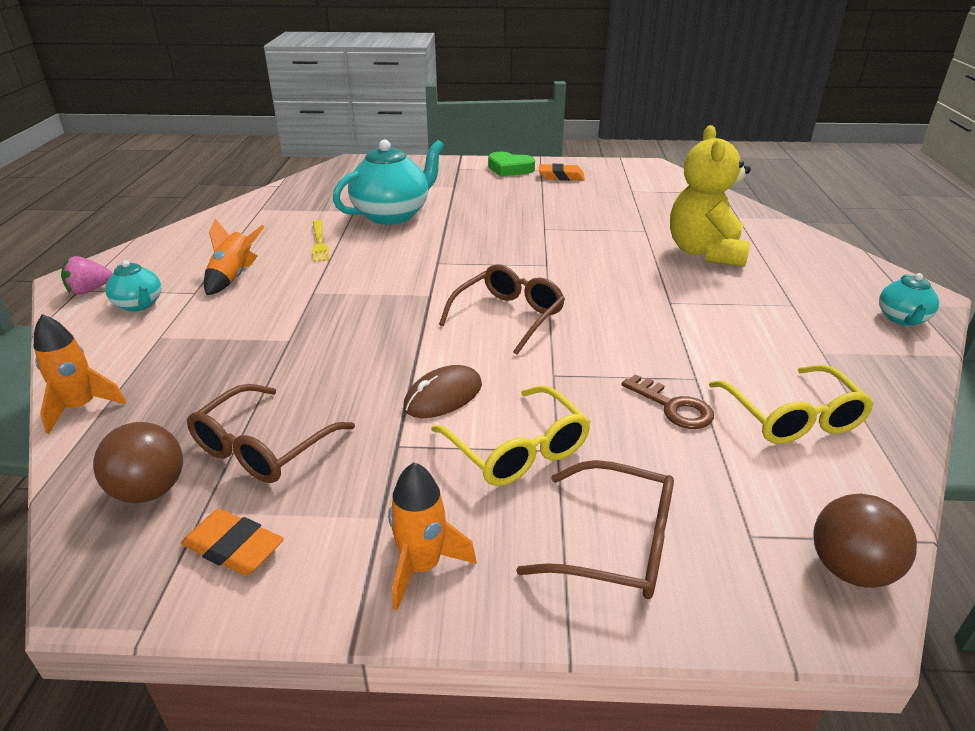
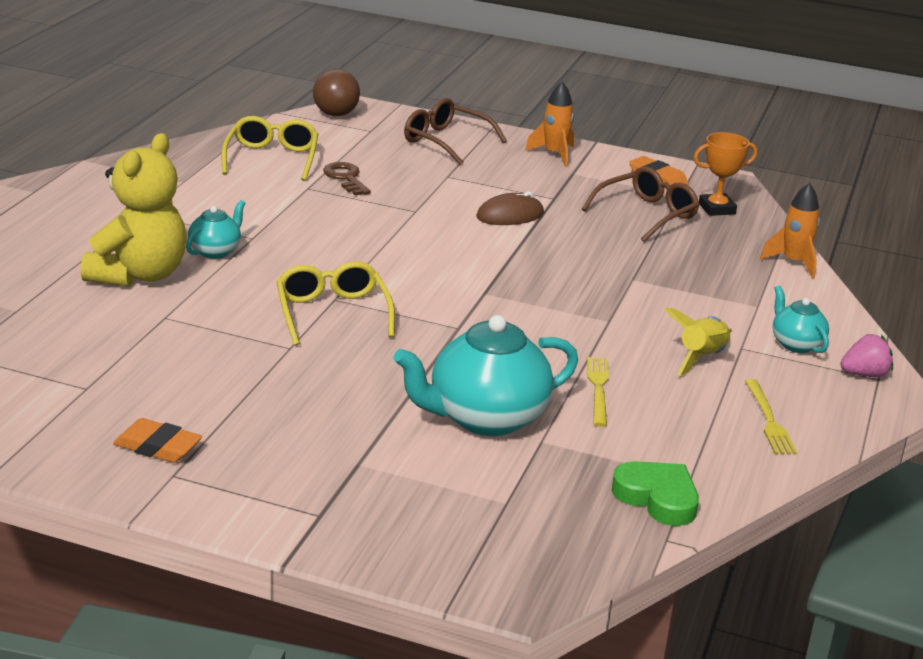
camera: 165 degrees left, 5 degrees down
(150, 491) = (716, 209): brown ball -> orange trophy
(194, 245) = (769, 420): none -> yellow fork
(234, 277) = (701, 358): orange rocket -> yellow rocket
(508, 316) = (419, 257): brown glasses -> none
(509, 169) = (226, 491): green heart -> green heart (657, 498)
(517, 449) = (473, 181): yellow glasses -> yellow glasses (332, 313)
(902, 319) = (70, 185): turquoise teapot -> turquoise teapot (216, 251)

